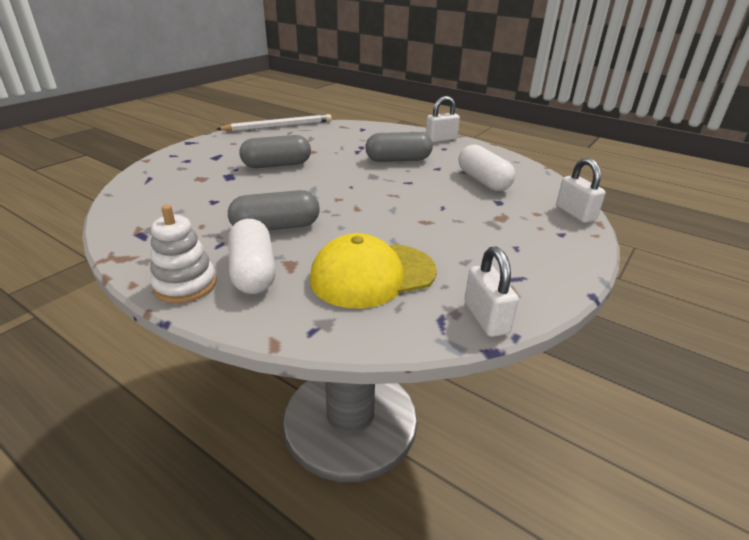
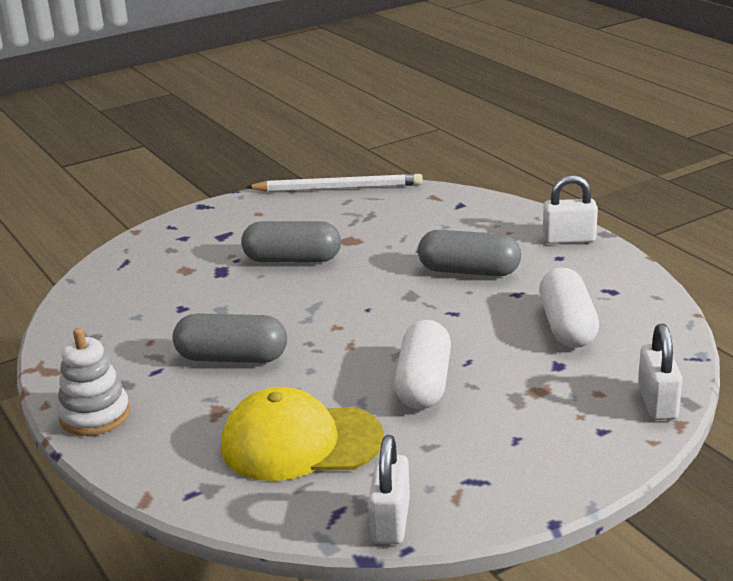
camera: 25 degrees right, 5 degrees down
(253, 272) = (172, 413): white capsule -> white capsule (423, 384)

